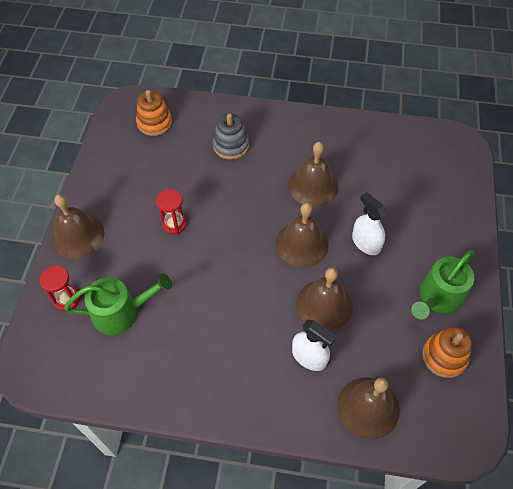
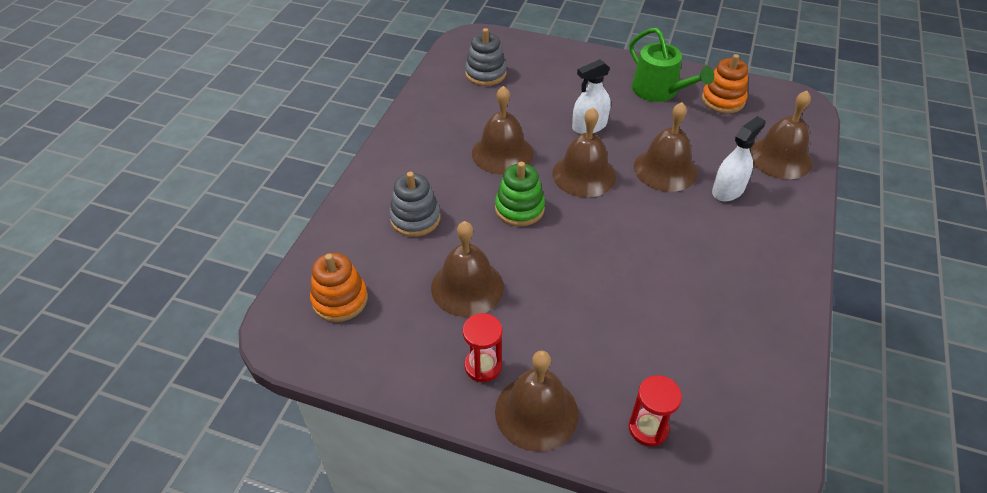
camera: 80 degrees left, 10 degrees down
(121, 312) = (671, 360): green watering can -> none
(173, 185) = (467, 287): none -> brown bell
(174, 224) = (535, 291): red hourglass -> red hourglass (483, 366)
(253, 205) = (519, 208): none -> green stacking toy
(413, 160) = (485, 74): none -> grey stacking toy

